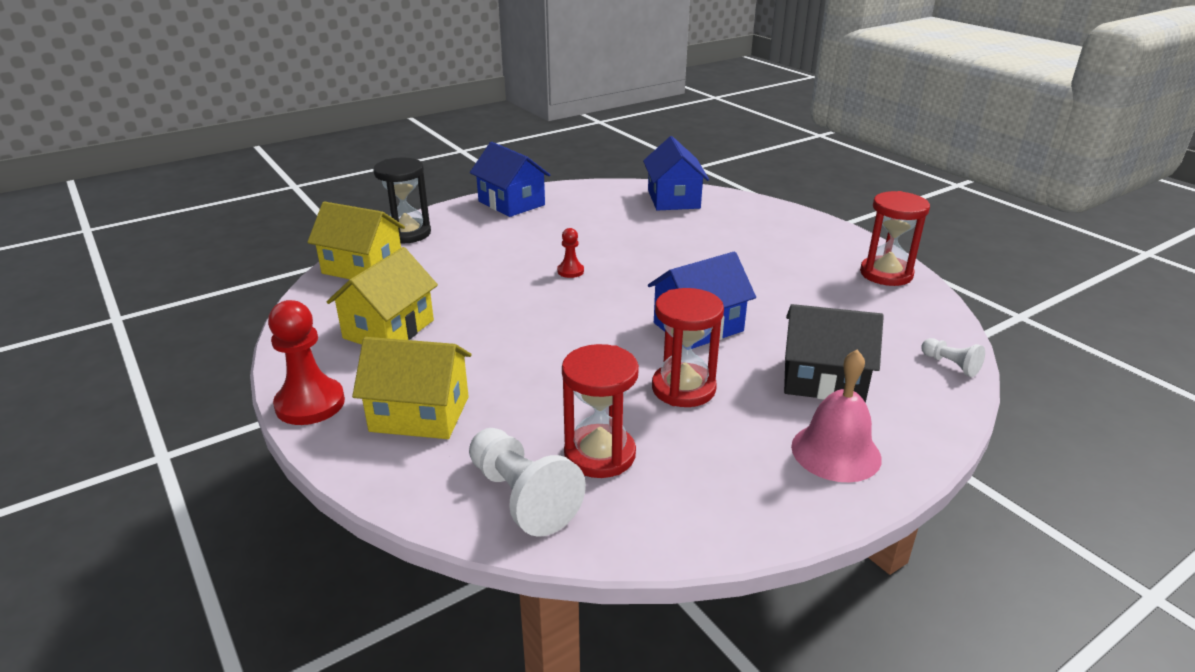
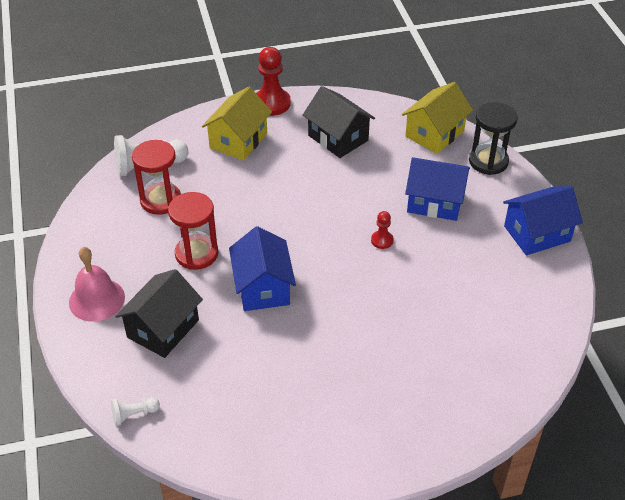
camera: 110 degrees right, 15 degrees up
(389, 329) = (338, 138): yellow house -> black house
(673, 199) = (513, 358): blue house -> blue house (435, 202)
(886, 274) = (282, 457): red hourglass -> none

